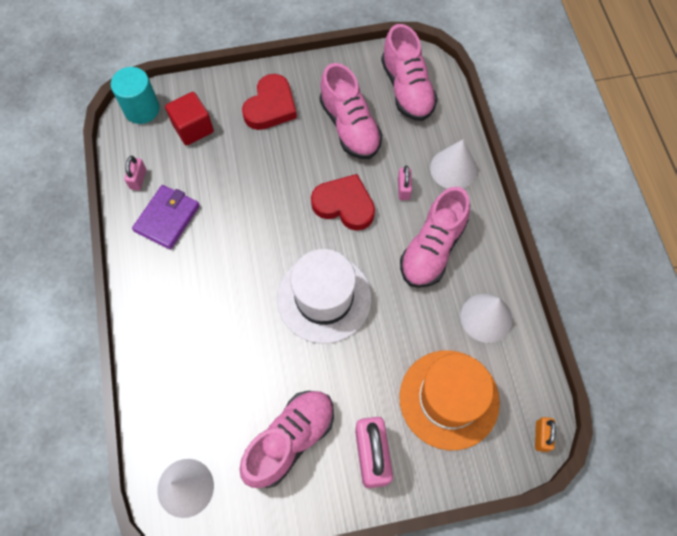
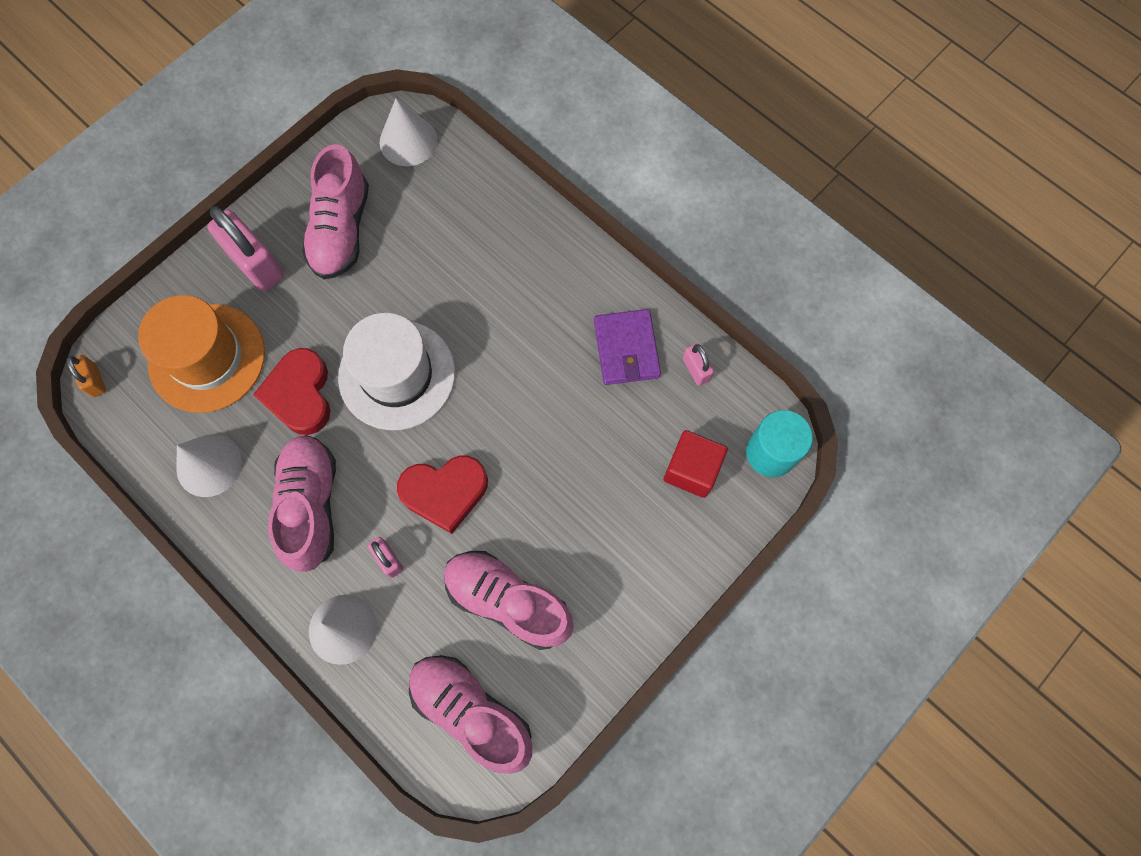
camera: 145 degrees right, 5 degrees up
(271, 106) = (624, 562): red heart -> red heart (300, 394)

